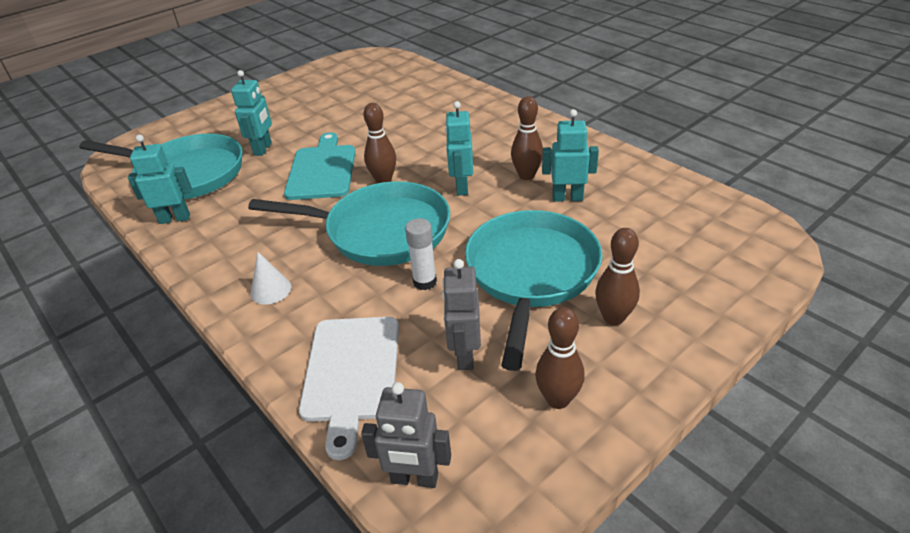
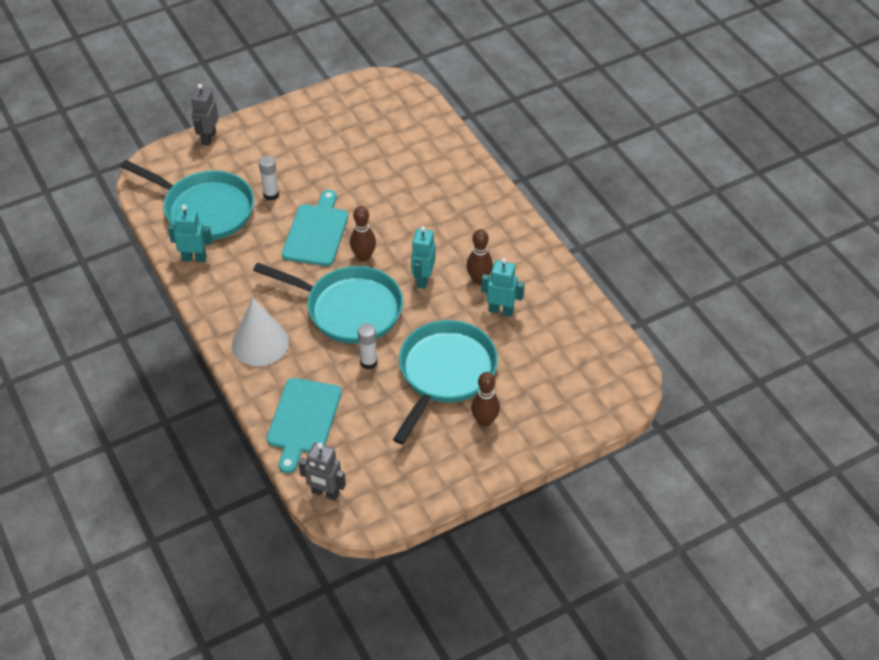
camera: 10 degrees right, 10 degrees up
(263, 149) = (271, 195): turquoise robot -> white glue stick
(270, 290) = (260, 343): white cone -> white cone, size x1.95
(351, 373) = (303, 420): white cutting board -> turquoise cutting board
(464, 355) = (378, 424): grey robot -> grey robot (208, 138)
(558, 399) = (424, 467): brown bowling pin -> none

